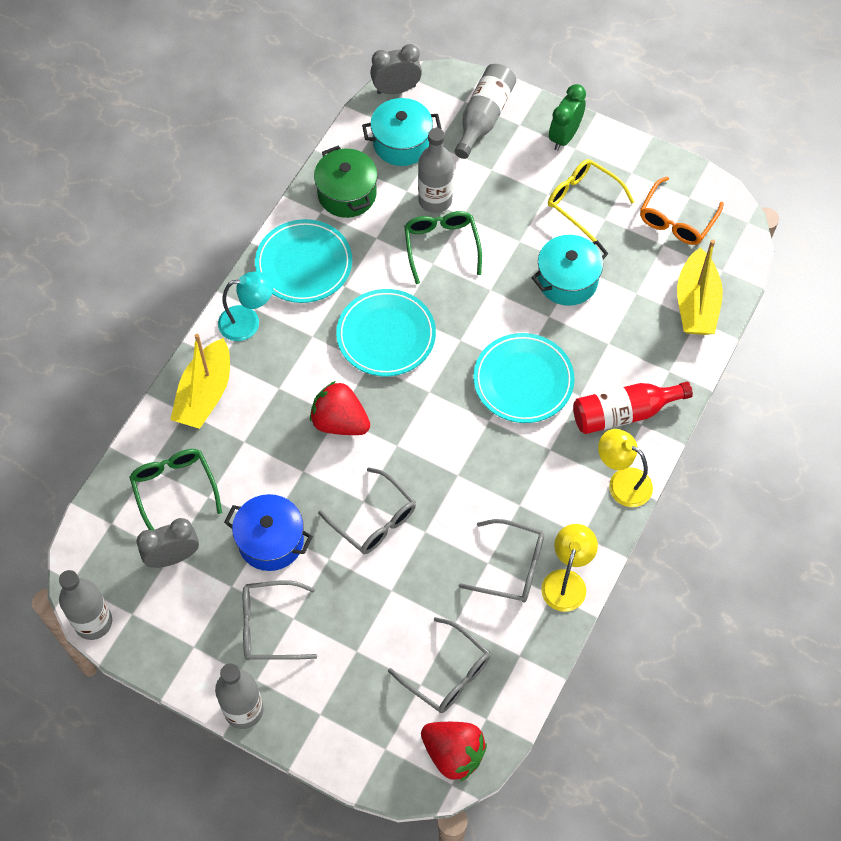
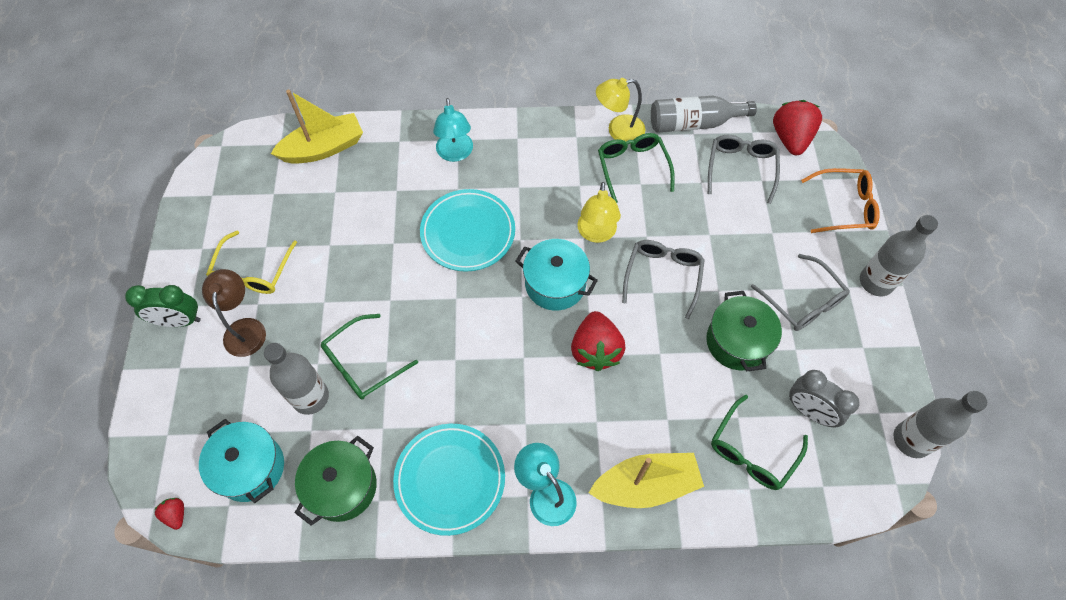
camera: 120 degrees left, 0 degrees up
(271, 541) = (737, 342): blue pot -> green pot
(386, 335) = (487, 360): turquoise plate -> none
(396, 89) = (176, 514): grey clock -> red strawberry
(484, 117) = (183, 405): grey bottle -> grey bottle (694, 123)
(511, 567) = (632, 168): grey glasses -> green glasses
(528, 178) = (245, 328): none -> brown lamp
(567, 280) = (348, 245): turquoise pot -> turquoise pot (555, 284)
(622, 482) = (516, 131): yellow lamp -> yellow lamp (596, 234)
(624, 413) = (455, 154): red bottle -> turquoise lamp
(677, 220) = (241, 194): orange glasses -> orange glasses (844, 207)

